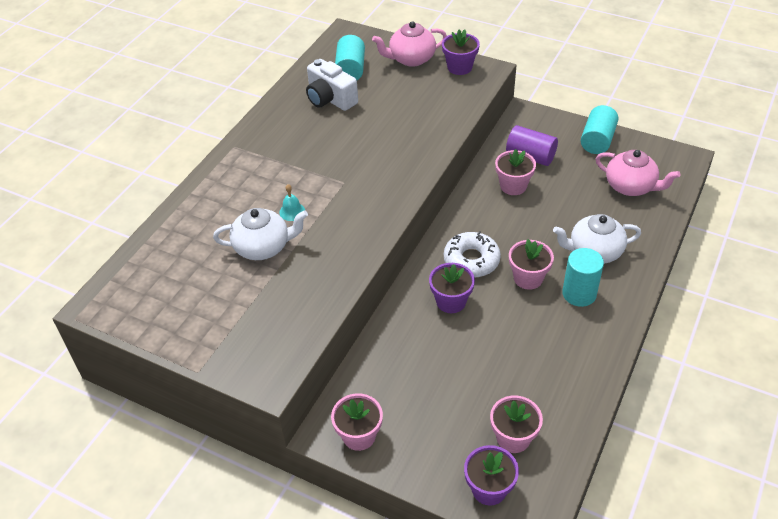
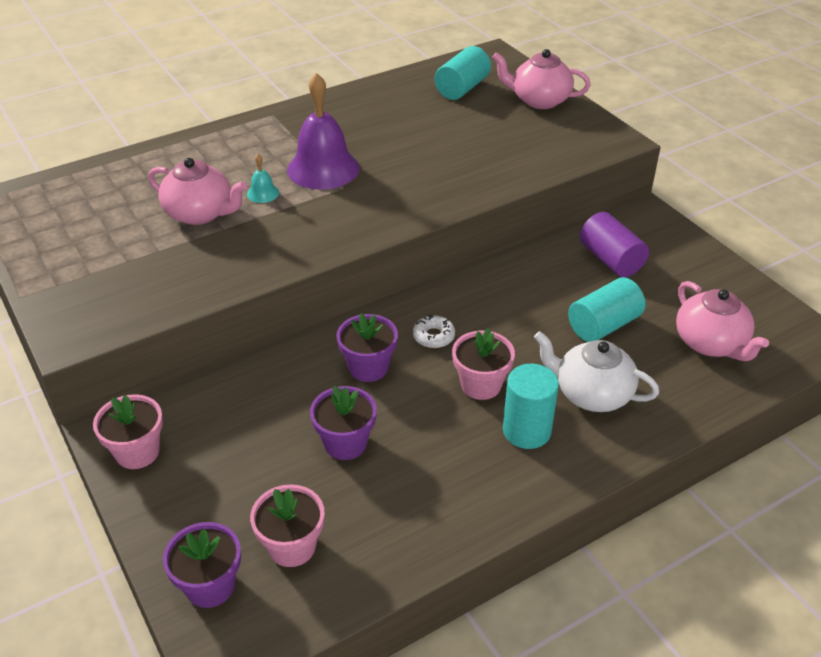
camera: 30 degrees right, 5 degrees down
(263, 247) = (200, 213): white teapot -> pink teapot
(315, 174) = (323, 168): none -> purple bell
(330, 99) = (412, 107): white camera -> none
(459, 67) = (587, 126): purple flower pot -> purple flower pot (345, 443)
(471, 260) = (433, 336): white donut -> white donut, size x0.56
(513, 186) = (559, 281): pink flower pot -> none
(597, 140) = (714, 276): turquoise cylinder -> turquoise cylinder (603, 325)

